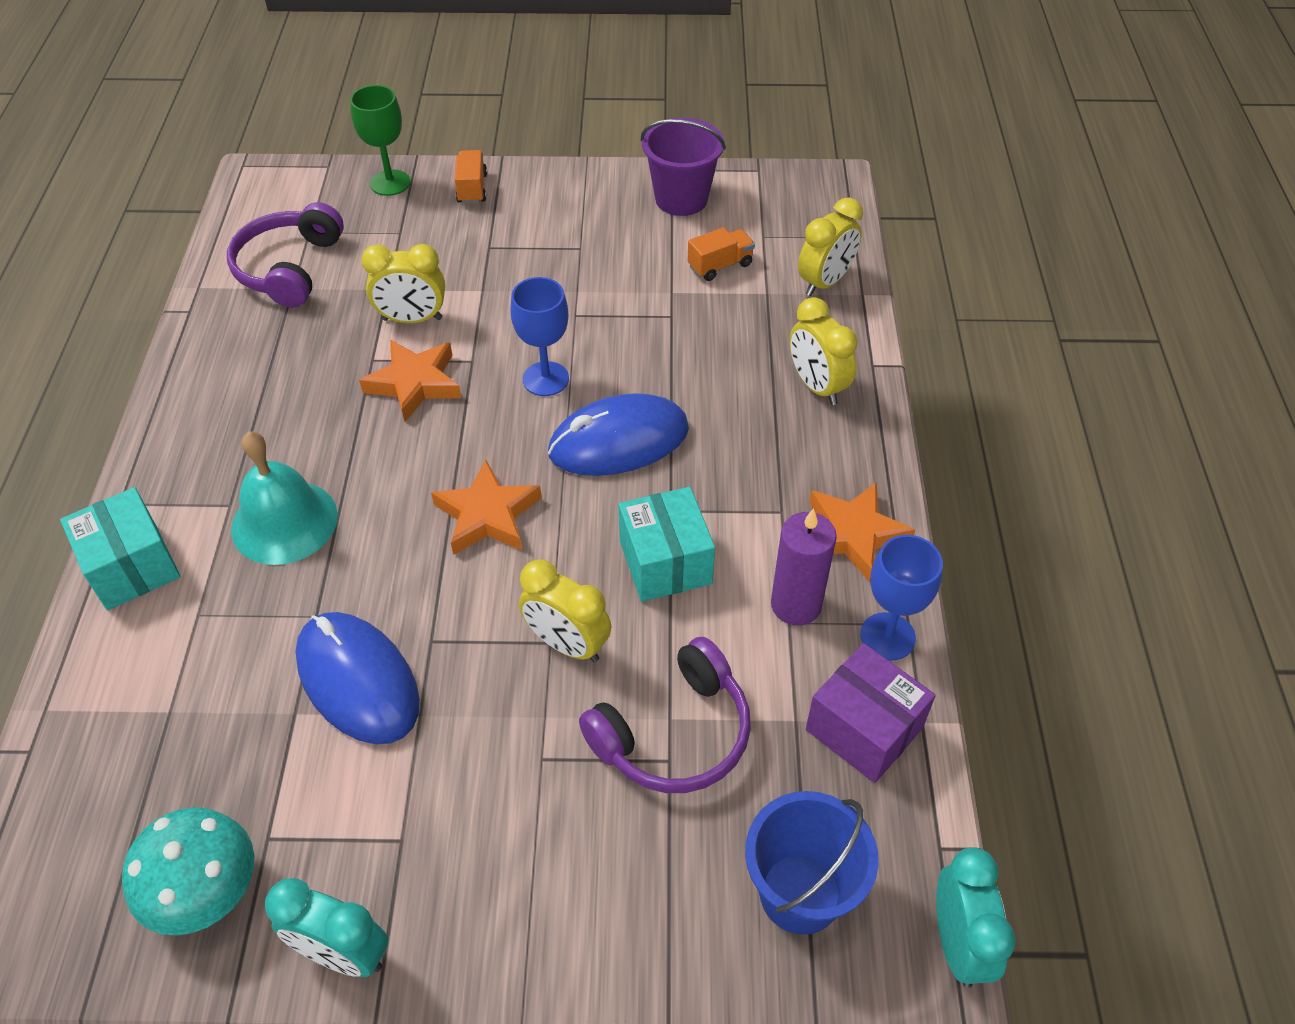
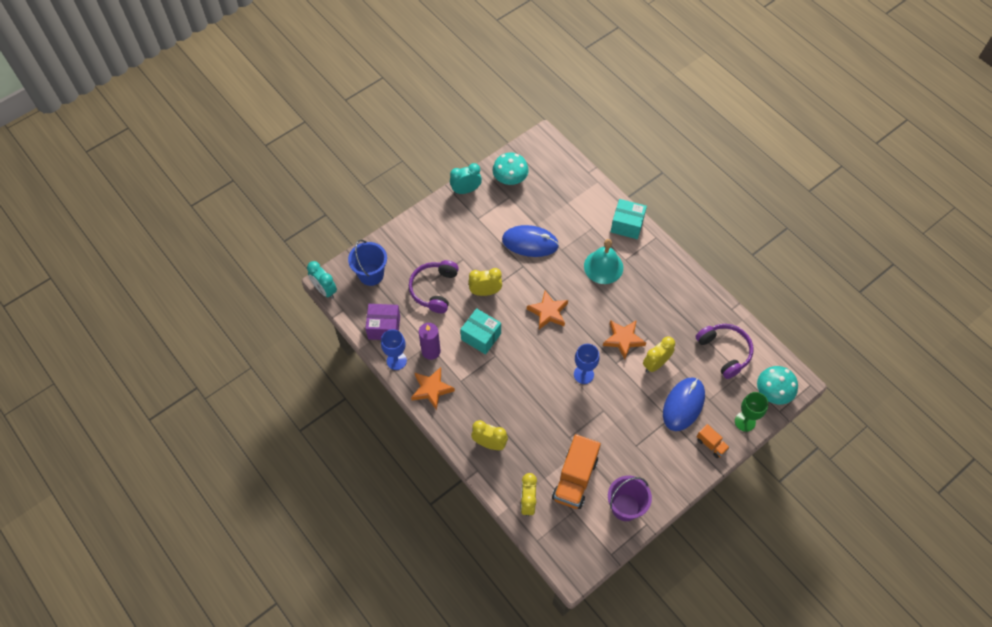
camera: 140 degrees right, 10 degrees up
(303, 187) = (773, 392): none -> turquoise mushroom
(619, 441) = (535, 368): blue mouse -> blue mouse (683, 405)
(720, 265) = (575, 479): orange truck -> orange truck, size x2.03

